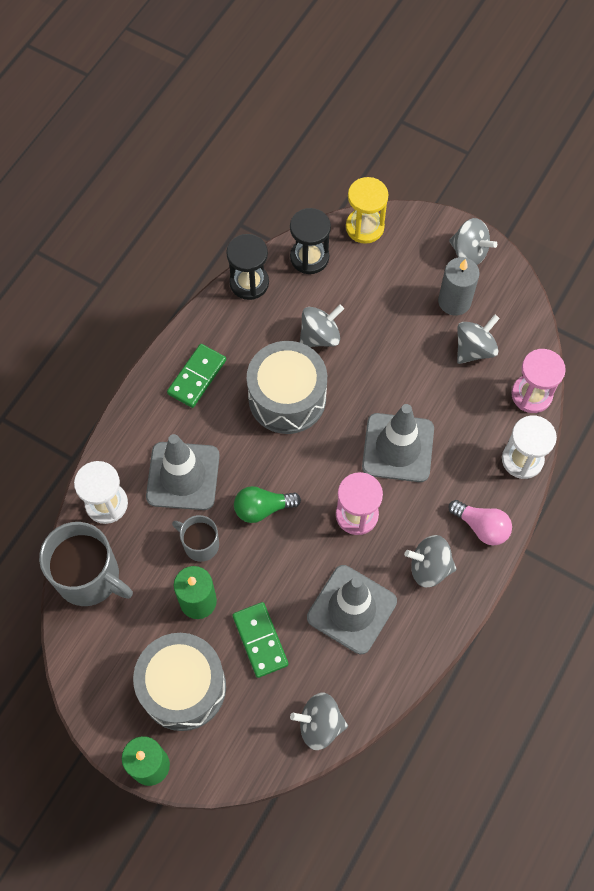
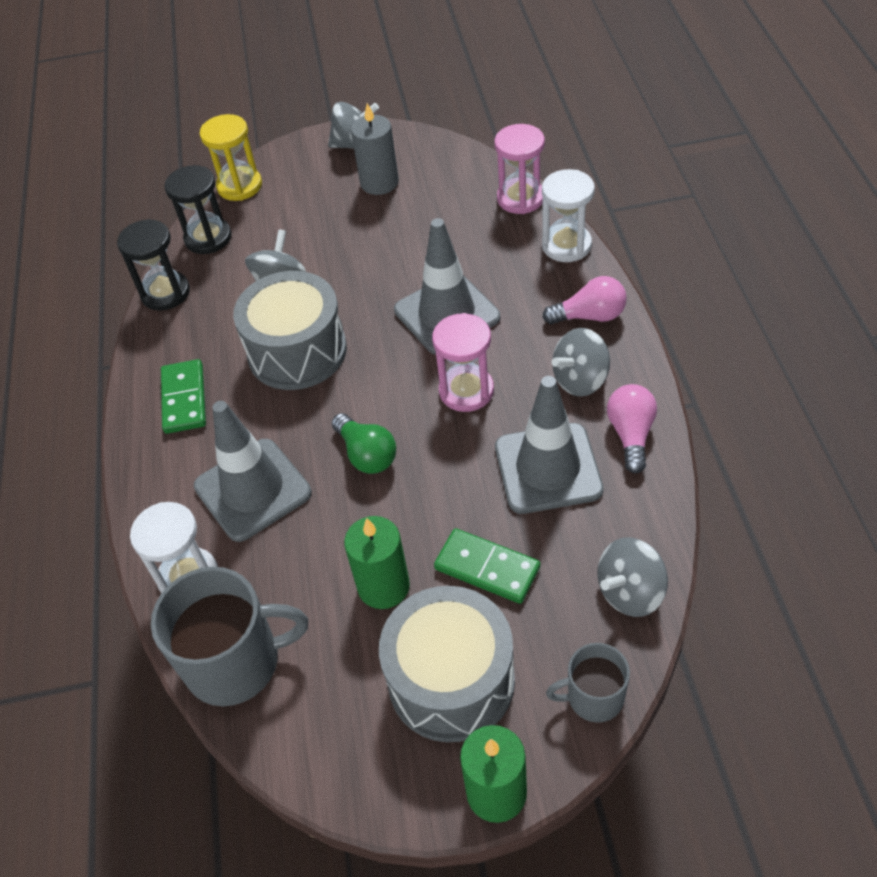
camera: 35 degrees left, 15 degrees down
(200, 544) = (332, 534): grey mug -> grey mug (593, 697)
(262, 508) = (367, 455): green light bulb -> green light bulb turned 75 degrees counterclockwise
(420, 630) = (631, 434): none -> pink light bulb
(474, 349) = (434, 202): grey spinning top -> none

